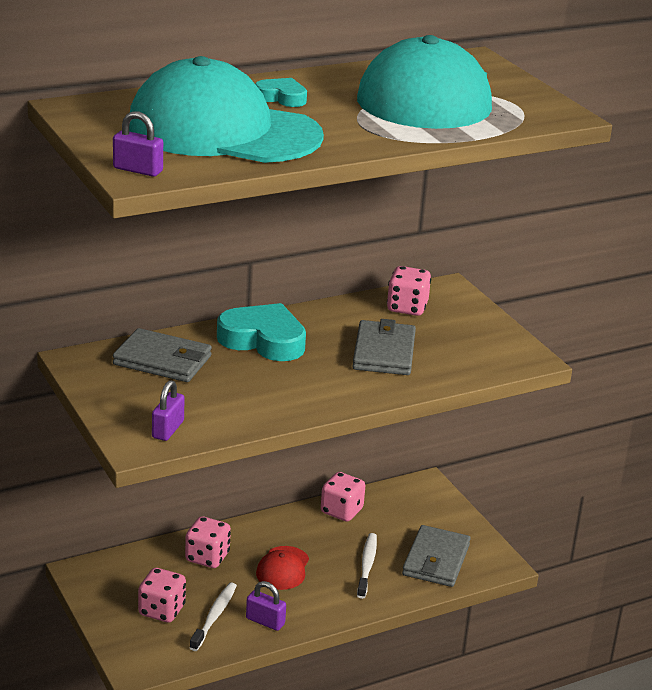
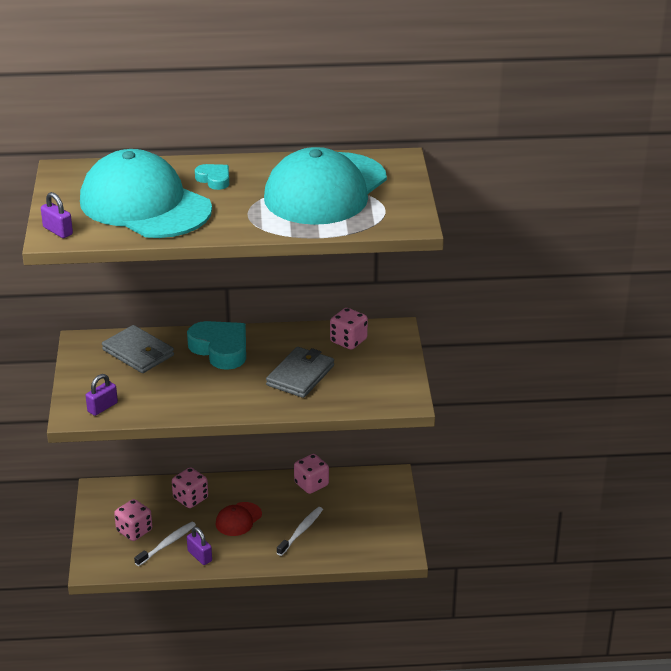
camera: 25 degrees right, 5 degrees up
(436, 560) = (356, 539): grey wallet -> none

